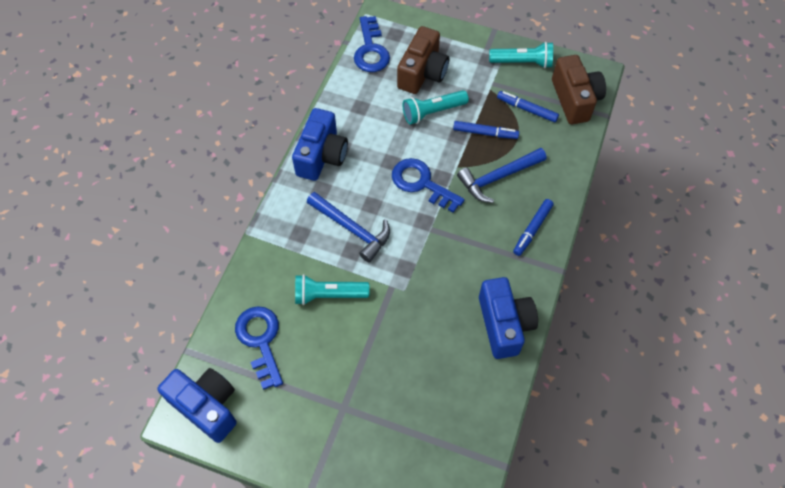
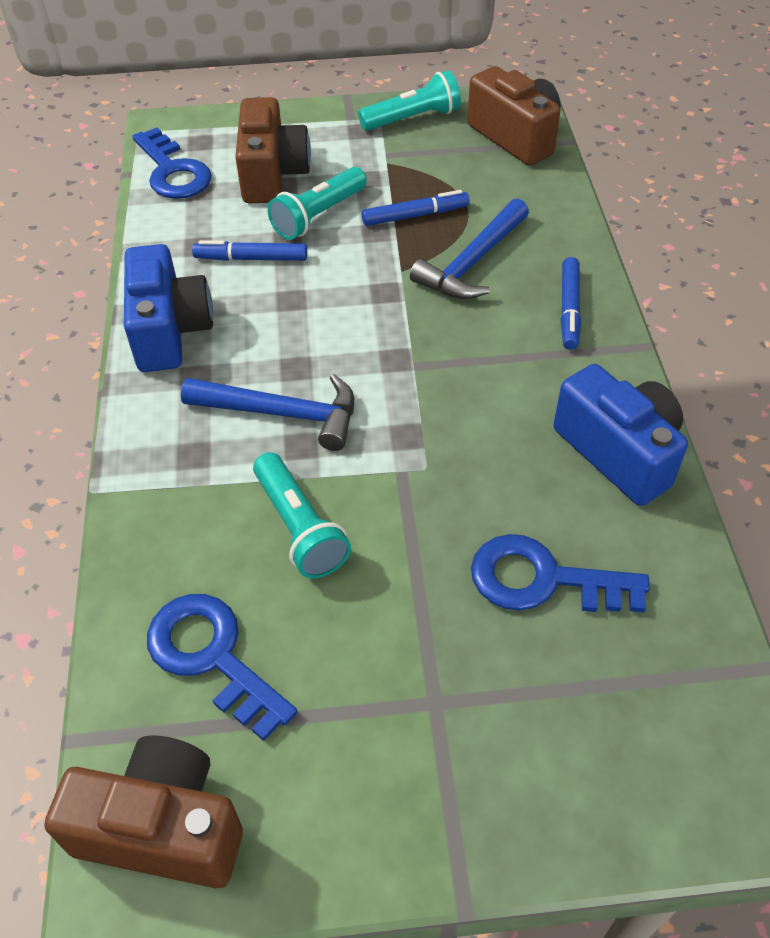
camera: 25 degrees left, 10 degrees down
(206, 406) = (162, 828): blue camera -> brown camera
(329, 295) = (299, 527): turquoise flashlight -> turquoise flashlight turned 90 degrees counterclockwise
(421, 183) = (359, 310): blue key -> blue key (542, 579)
(527, 109) = (456, 169): blue marker -> blue marker (251, 258)

